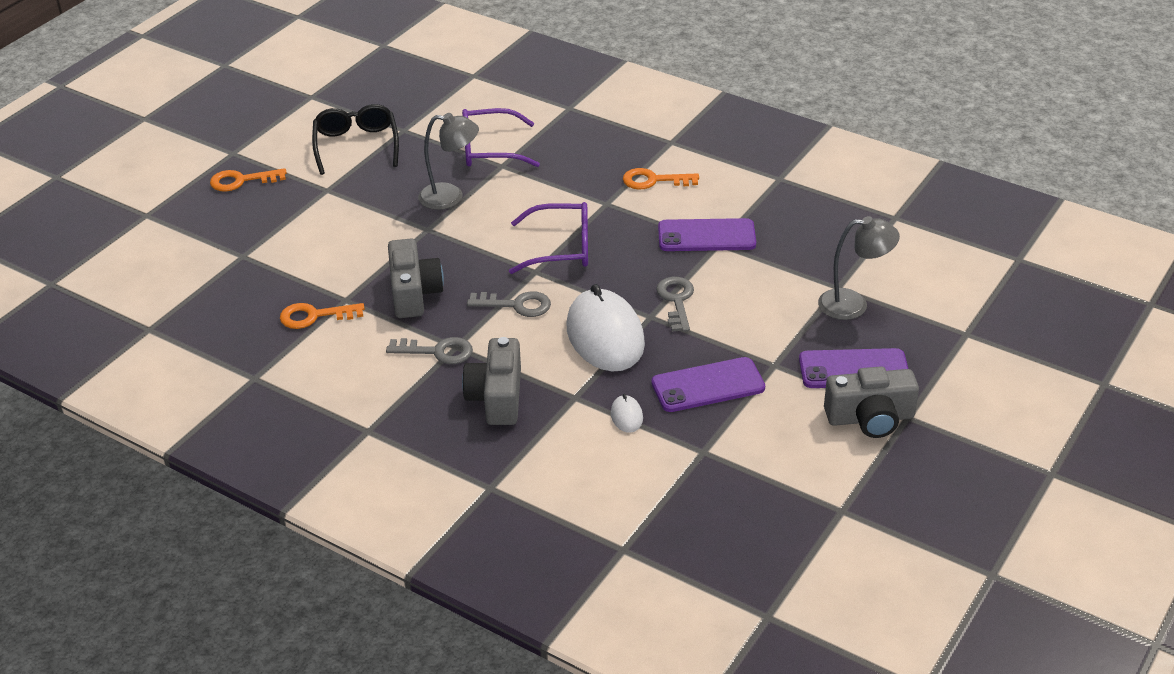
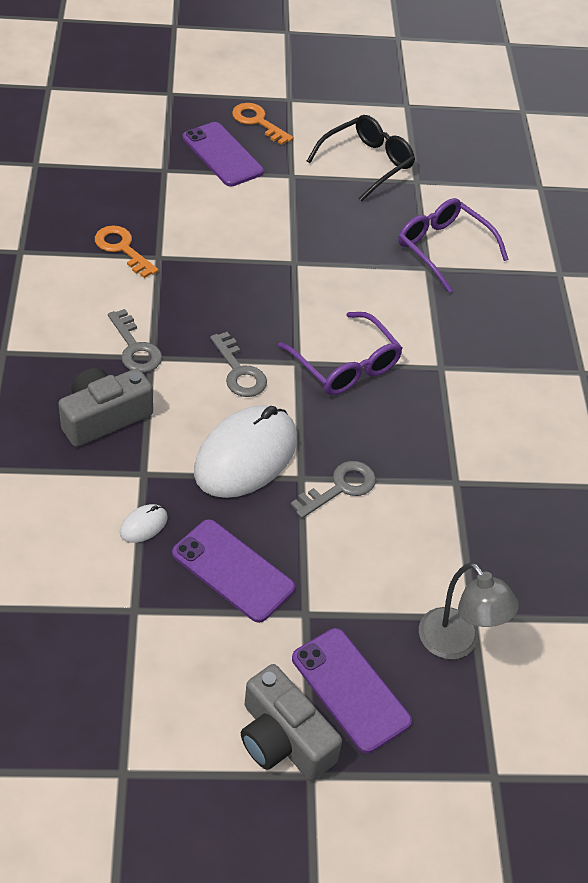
camera: 50 degrees right, 10 degrees up
(413, 293) = (201, 295): grey camera -> none
(450, 197) = (351, 256): grey lamp -> none
(654, 180) = (508, 387): orange key -> none
(706, 236) = (459, 467): purple phone -> purple phone (222, 155)

